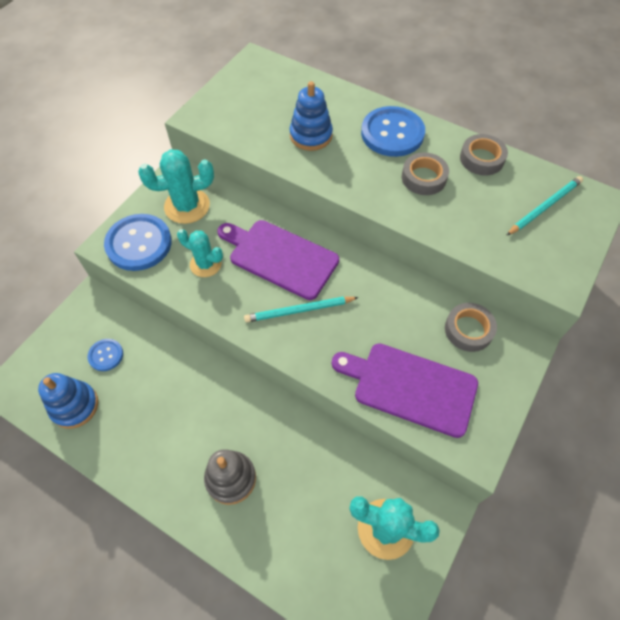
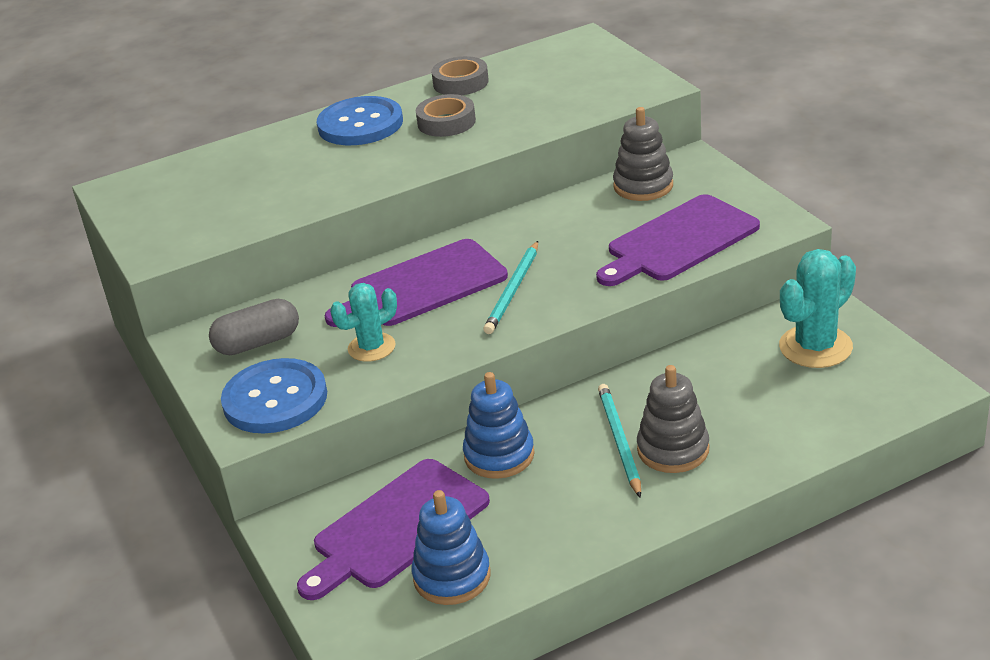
camera: 55 degrees left, 25 degrees down
(106, 355) = (396, 527): blue button -> purple cutting board
(187, 206) = (258, 343): turquoise cactus -> grey capsule
(311, 135) = (296, 177): blue stacking toy -> blue stacking toy (499, 455)
(468, 330) = (643, 186): grey tape -> grey stacking toy
(544, 207) = (560, 67): turquoise pencil -> turquoise pencil (619, 441)

